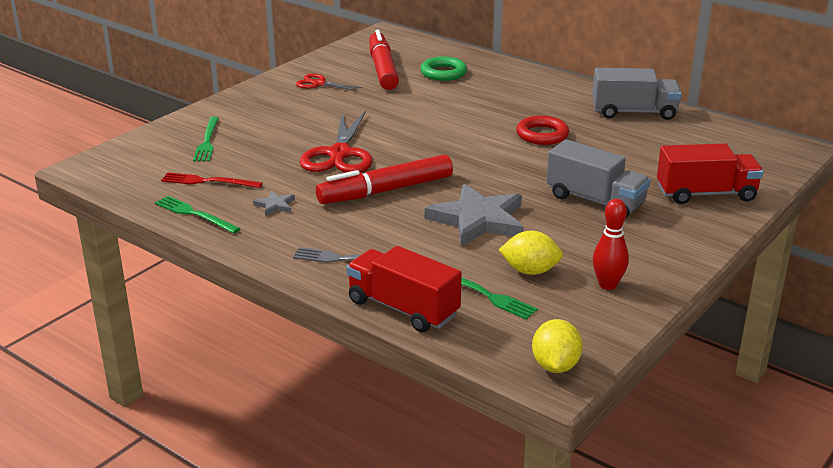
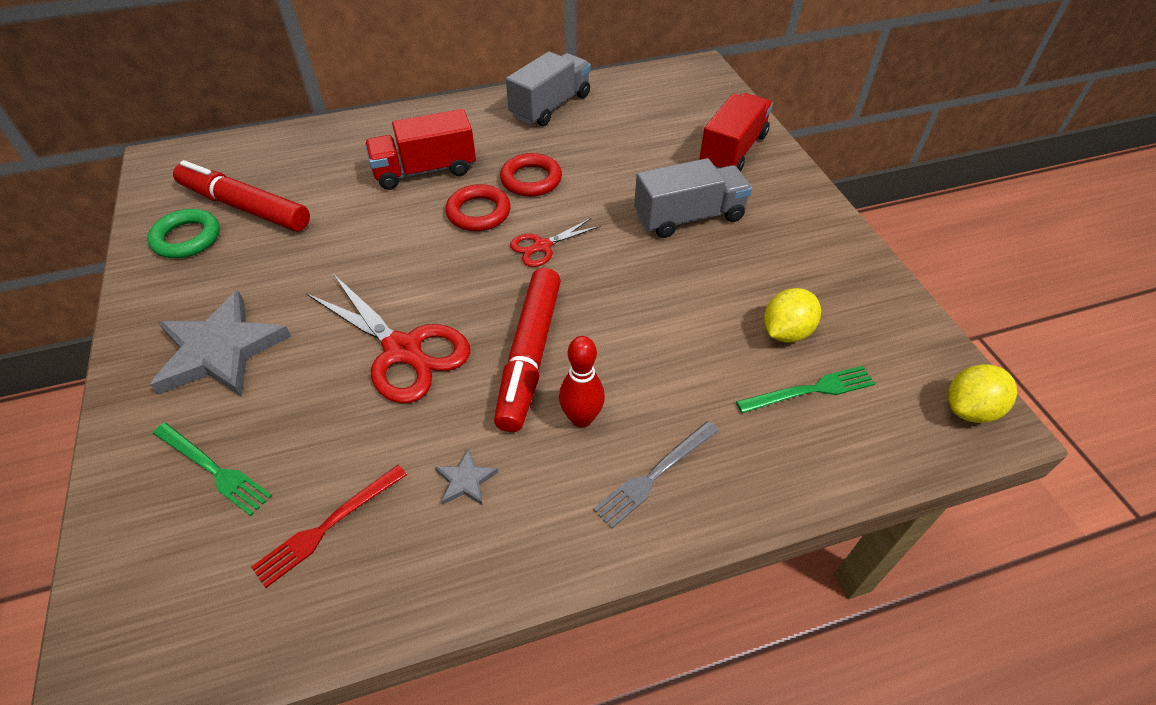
camera: 55 degrees left, 20 degrees up
(194, 214) = (404, 589): green fork -> none
(319, 84) = (205, 276): red scissors -> red scissors (542, 246)
(403, 308) = (796, 476): red truck -> red truck (425, 171)
(443, 73) = (318, 170): green ring -> green ring (187, 238)
(478, 220) = (658, 315): grey star -> grey star (220, 350)
(482, 131) = (478, 212): none -> red ring
(555, 366) = (969, 409): yellow lemon -> yellow lemon turned 75 degrees counterclockwise
(607, 285) = (845, 293): red bowling pin -> red bowling pin (581, 418)

